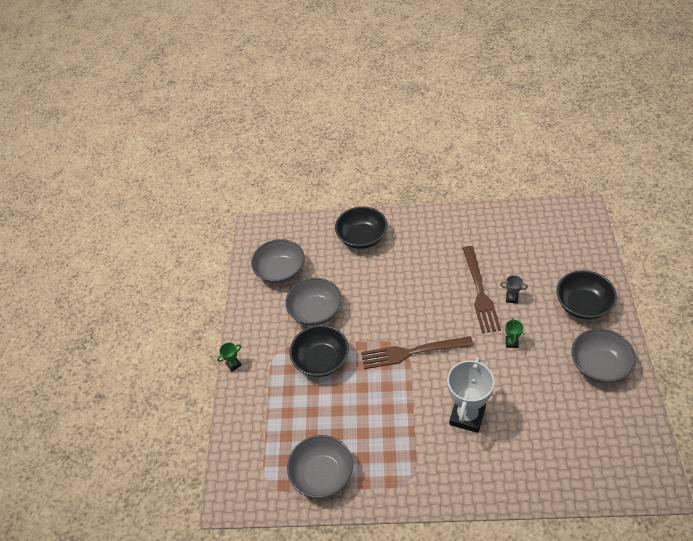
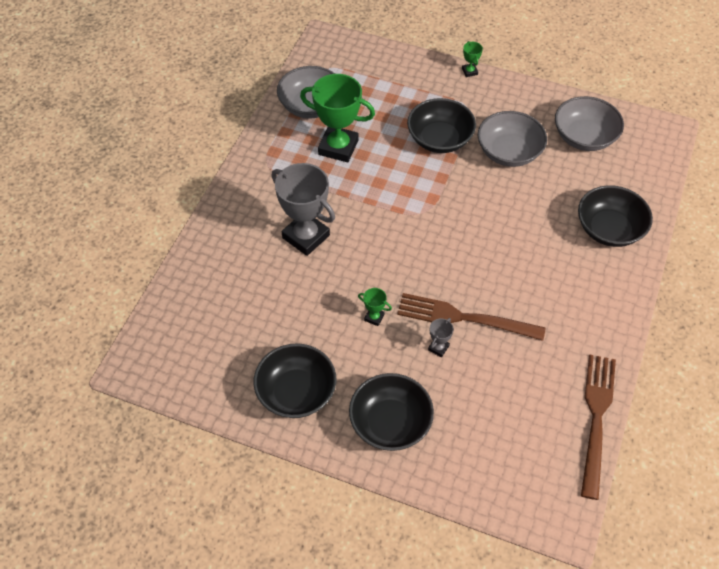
camera: 105 degrees right, 5 degrees up
(362, 431) = (338, 147): none -> green trophy
(411, 352) = (410, 217): brown fork -> brown fork (596, 417)
(467, 416) = (306, 236): white trophy -> grey trophy
(599, 365) = (296, 392): grey bowl -> black bowl

